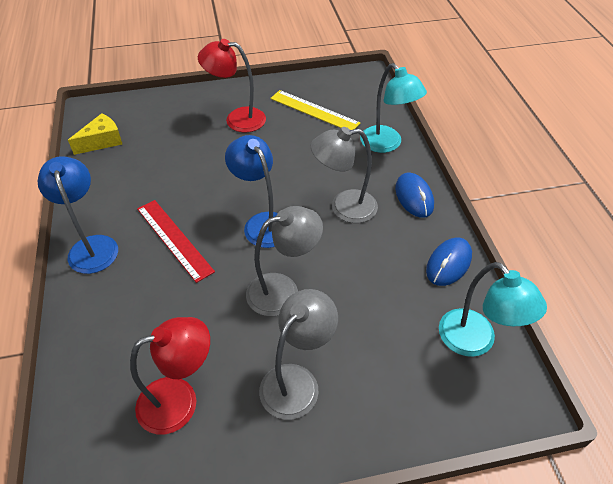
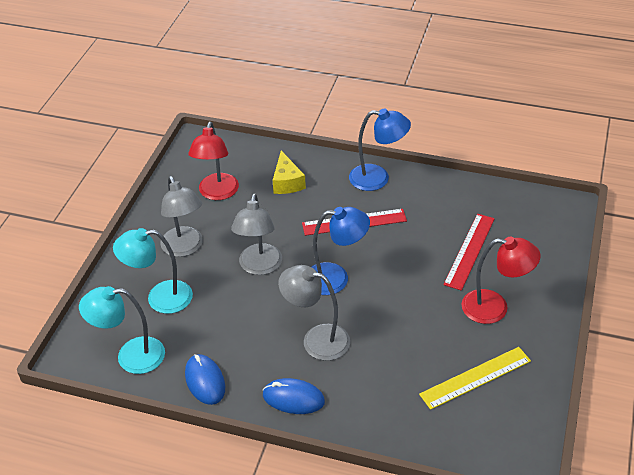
camera: 120 degrees right, 5 degrees down
(102, 141) = (509, 205): yellow cheese -> yellow cheese (287, 182)
(177, 149) = (469, 251): none -> red ruler
(237, 119) = (495, 308): red lamp -> red lamp turned 60 degrees clockwise
(344, 207) = (316, 339): grey lamp -> grey lamp turned 90 degrees counterclockwise
(386, 144) = (381, 416): turquoise lamp -> turquoise lamp (160, 298)

